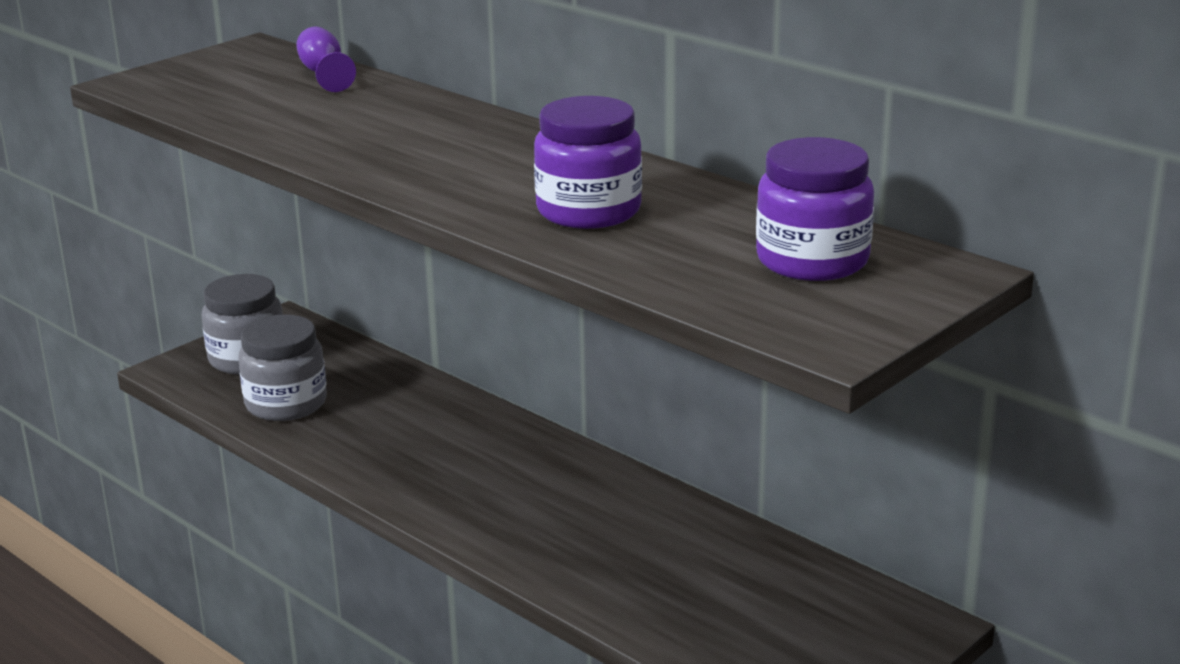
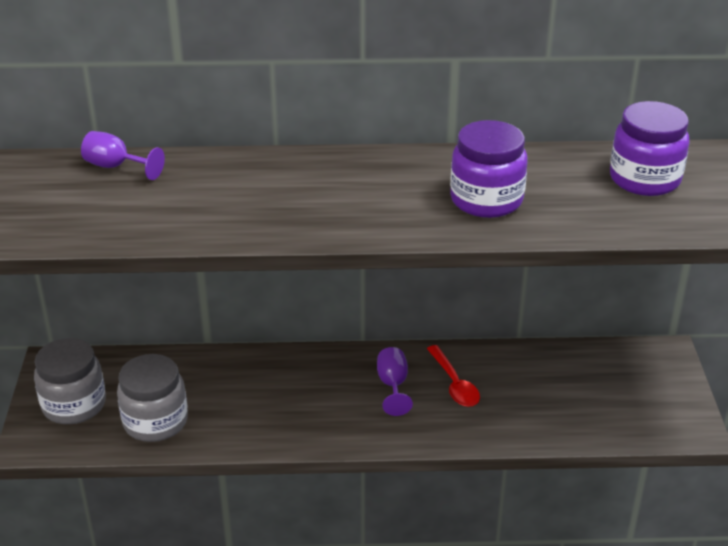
camera: 45 degrees left, 10 degrees up
(543, 487) = (393, 385): none -> purple goblet
(609, 518) = (454, 384): none -> red spoon

